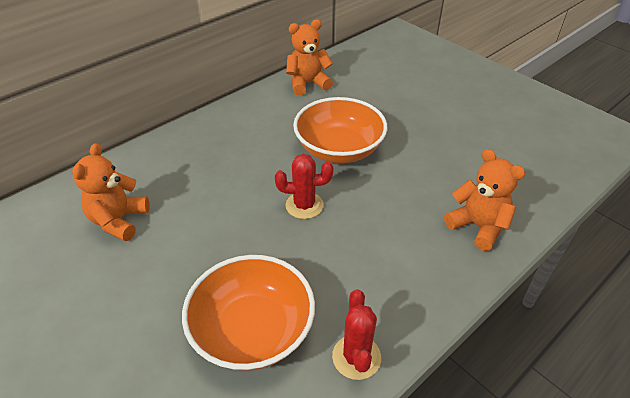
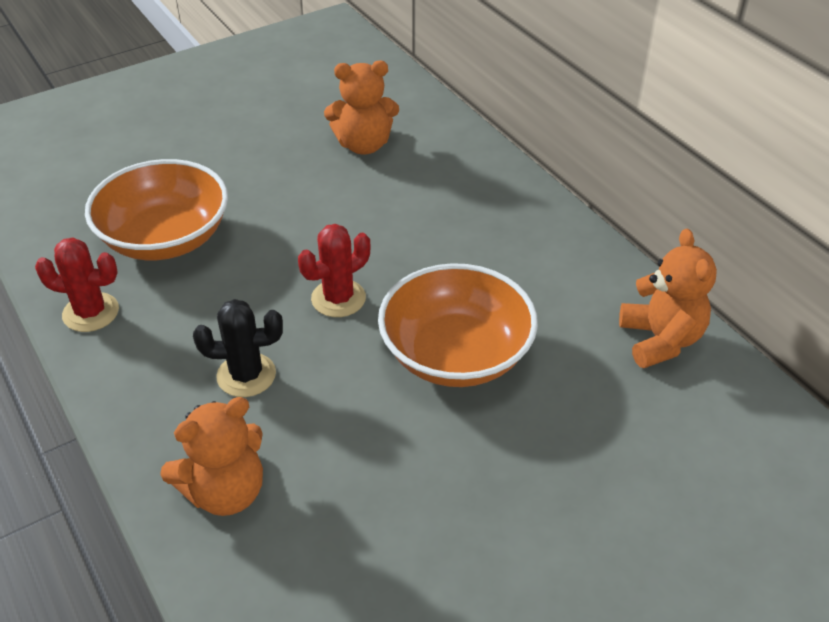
camera: 100 degrees right, 0 degrees up
(119, 220) = (363, 145): orange teddy bear -> orange teddy bear turned 150 degrees clockwise
(304, 205) = (338, 298): red cactus -> red cactus turned 45 degrees clockwise
(387, 238) = (246, 375): none -> black cactus

